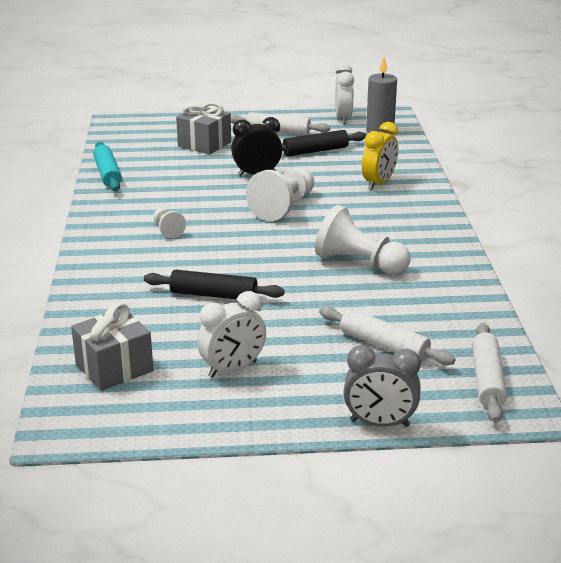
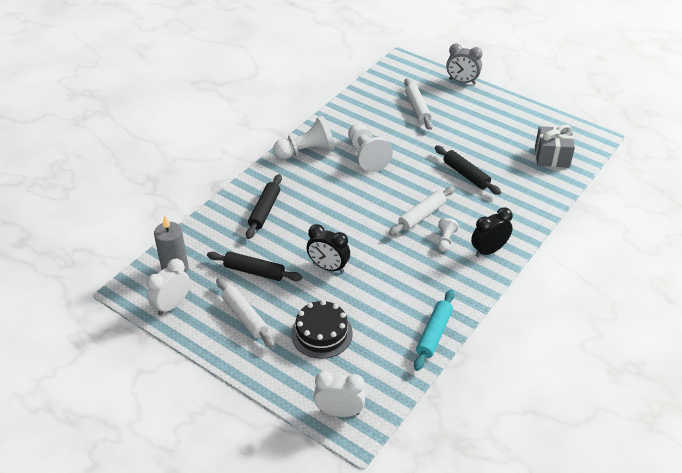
camera: 140 degrees left, 15 degrees up
(110, 240) = (488, 250): none -> black clock
(204, 144) = (321, 333): grey gift -> black cake
(233, 369) = (497, 130): white clock -> white clock (339, 411)
(283, 207) = (351, 222): white pawn -> white pawn (306, 151)
(379, 183) = (265, 211): yellow clock -> black rolling pin
(379, 423) = (462, 81): grey clock -> grey clock turned 150 degrees clockwise
(487, 380) = (397, 76): white rolling pin -> white rolling pin (422, 215)

